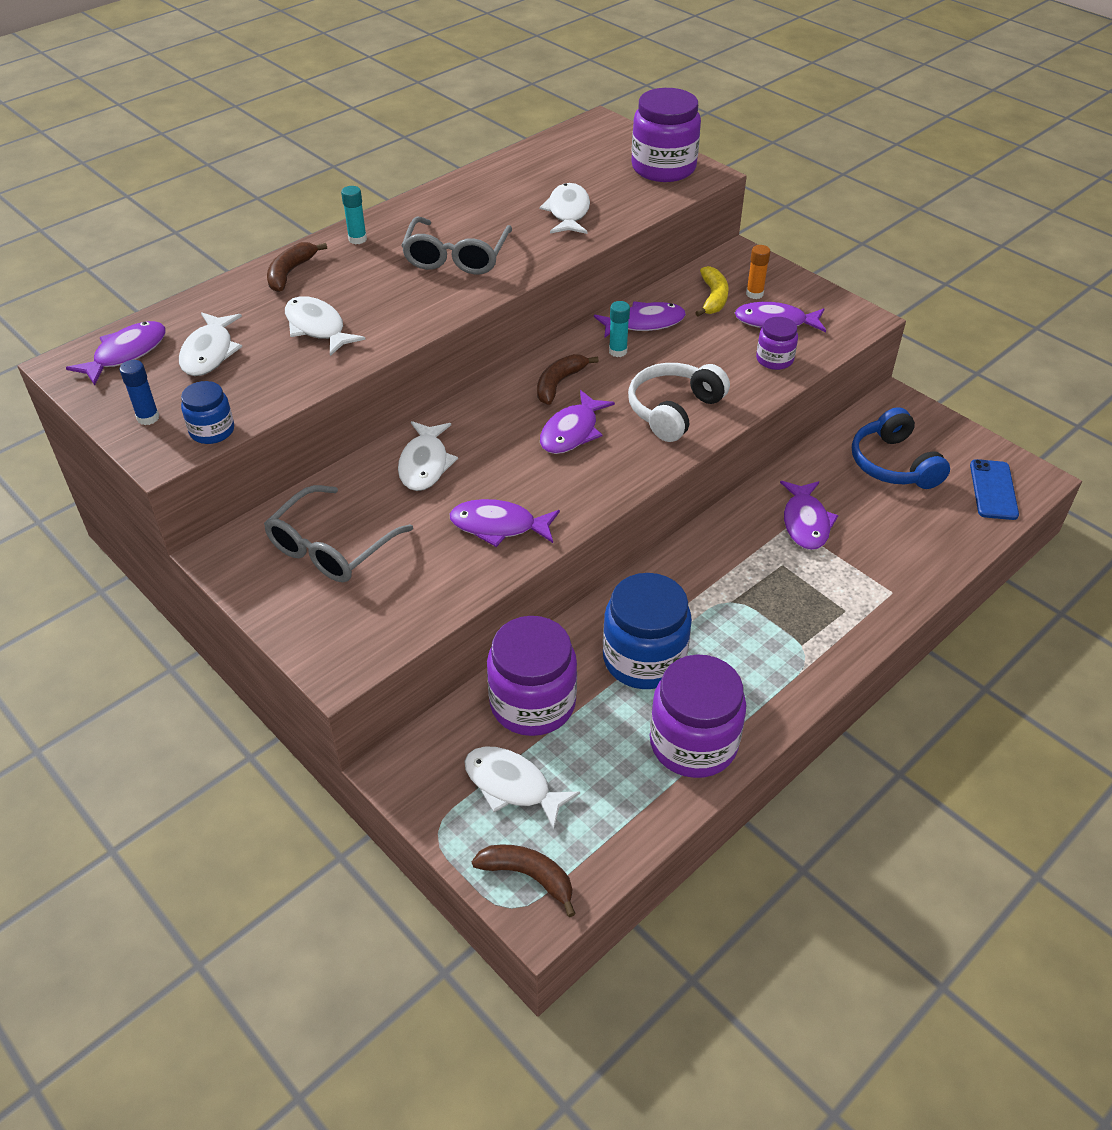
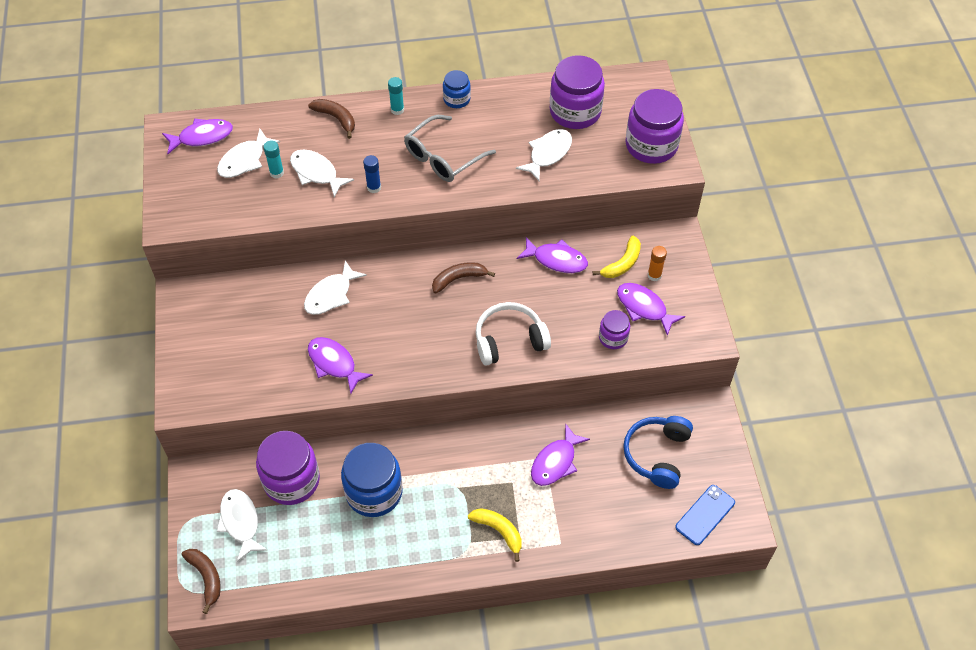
camera: 35 degrees right, 10 degrees up
(148, 418) = (179, 193): blue glue stick -> blue glue stick (374, 187)
(212, 431) = (203, 221): blue jar -> blue jar (457, 99)
(290, 273) = (336, 118): brown banana -> brown banana turned 75 degrees clockwise
(317, 327) = (316, 173): white fish -> white fish turned 45 degrees counterclockwise
(331, 547) = (236, 324): grey glasses -> none
(572, 432) = (433, 320): purple fish -> none
(618, 351) = (518, 273): turquoise glue stick -> turquoise glue stick (277, 173)
(693, 743) = (353, 561): purple jar -> purple jar (575, 111)
(819, 617) = (499, 531): none -> yellow banana

